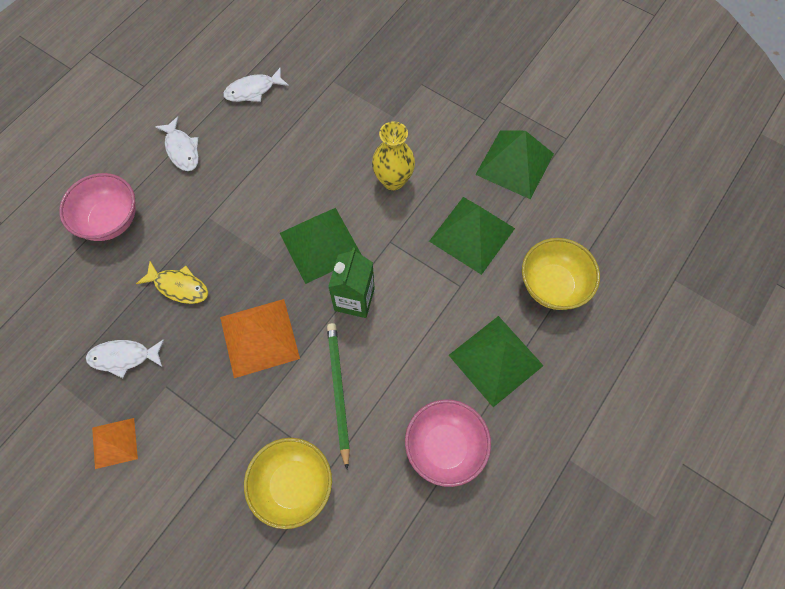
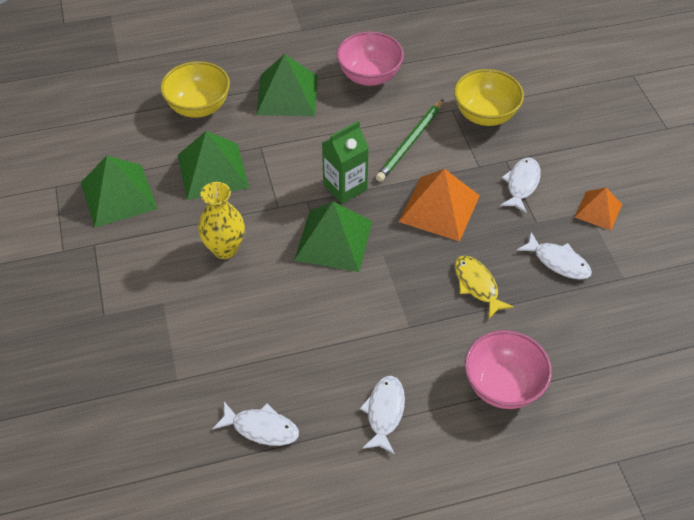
camera: 140 degrees left, 15 degrees down
(203, 420) = (522, 184): none -> white fish

